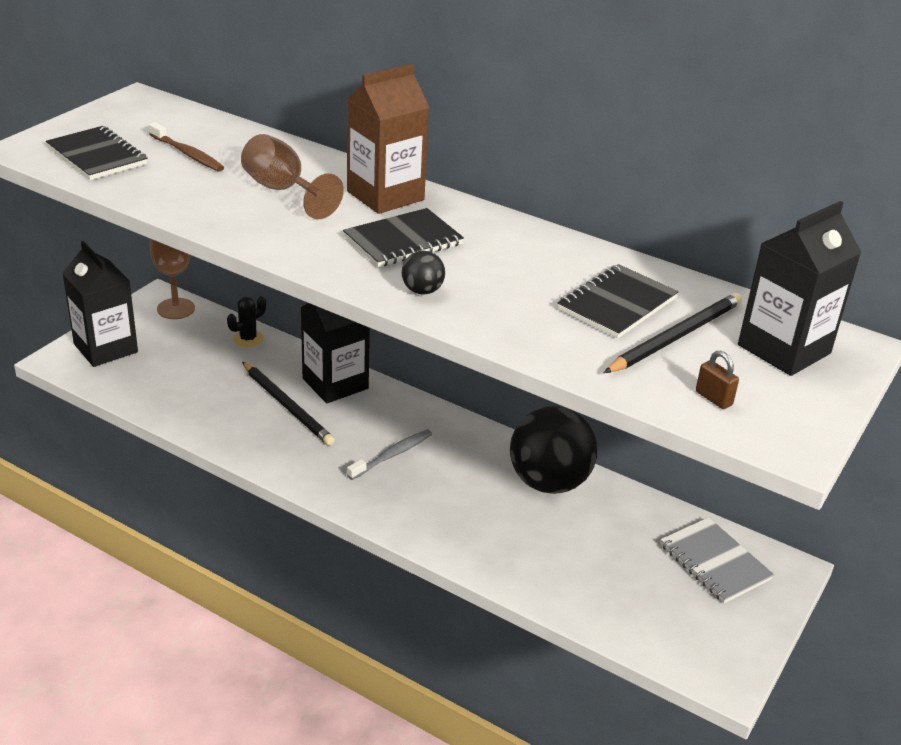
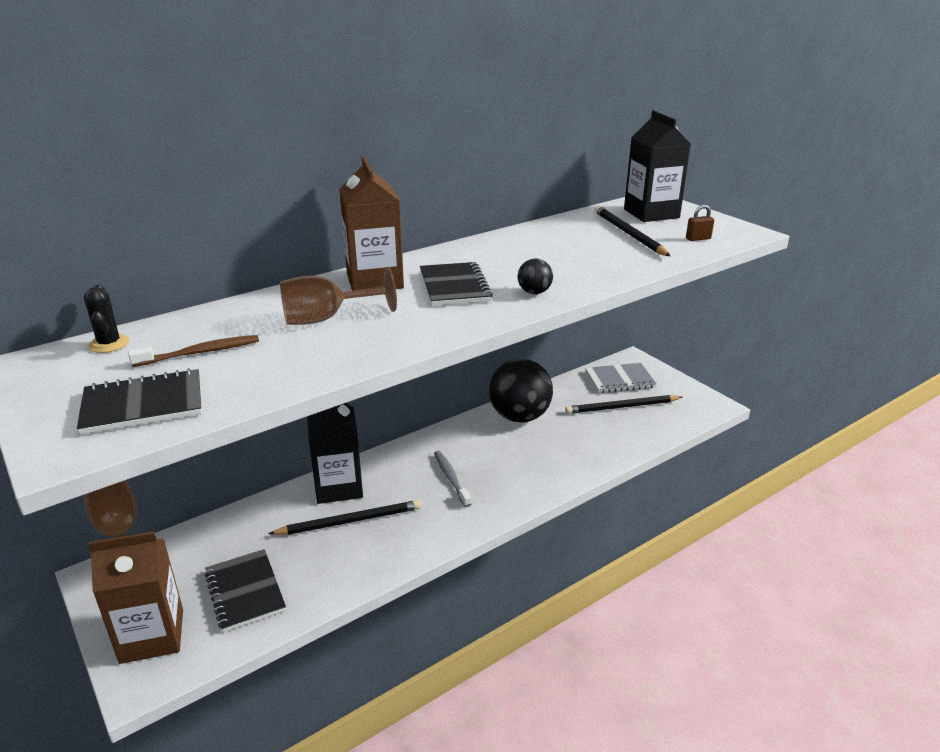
camera: 65 degrees left, 5 degrees down
(105, 348) = (152, 636): black carton -> brown carton
(248, 339) = (229, 525): black cactus -> black cactus (109, 344)
(617, 304) = (583, 240): black notebook -> black notebook (245, 591)
(642, 574) = (621, 407): none -> black pencil

